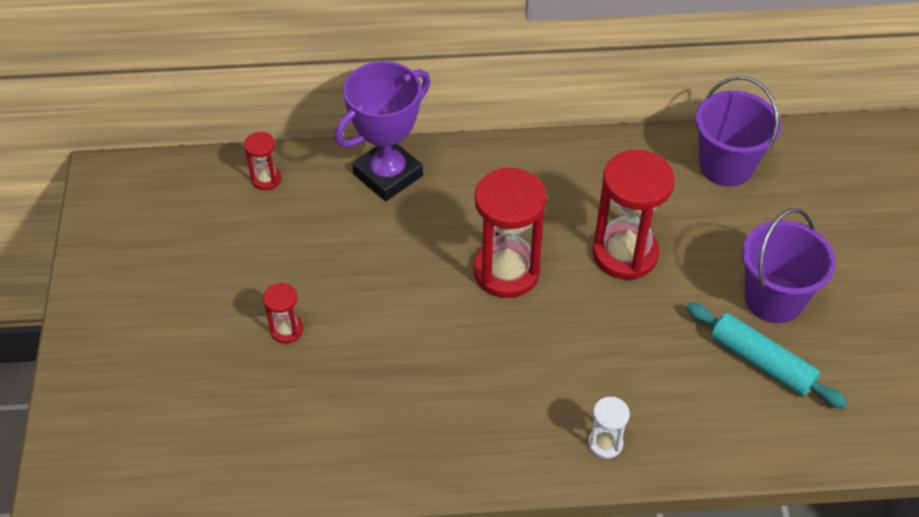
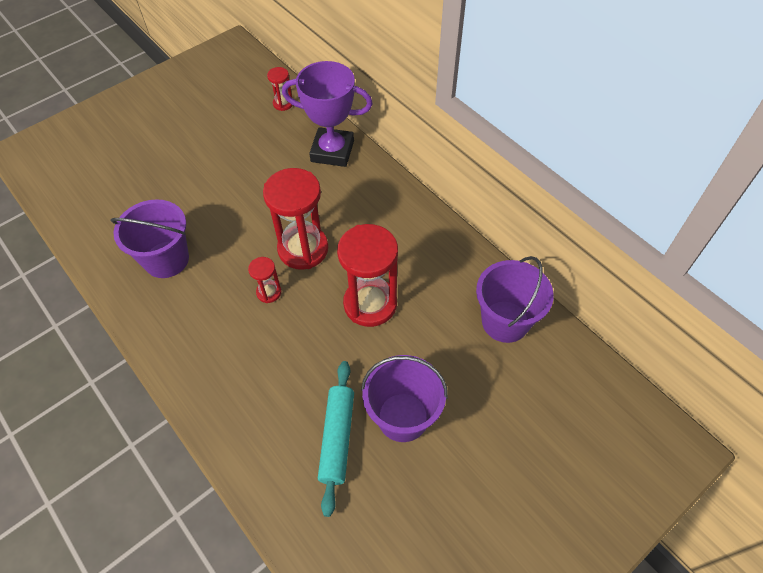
camera: 55 degrees right, 5 degrees up
(287, 330) = (181, 174): red hourglass -> red hourglass (269, 292)
(411, 404) = (166, 259): none -> purple bucket
(605, 443) = (201, 377): white hourglass -> none

